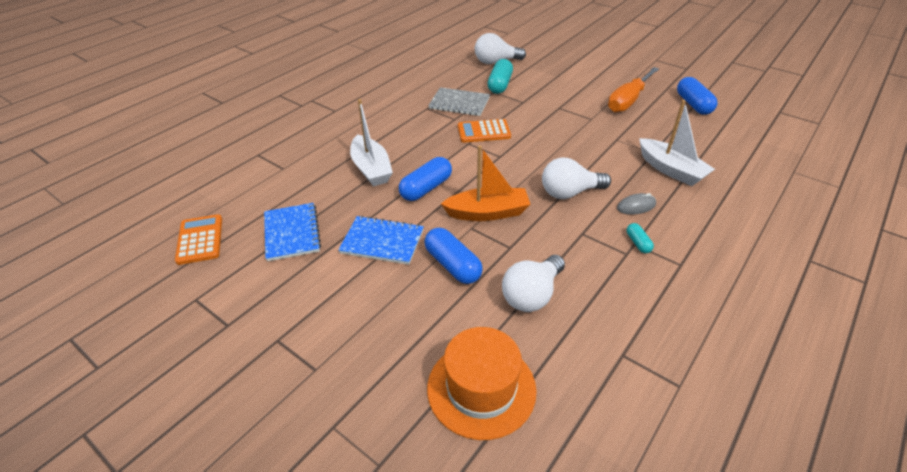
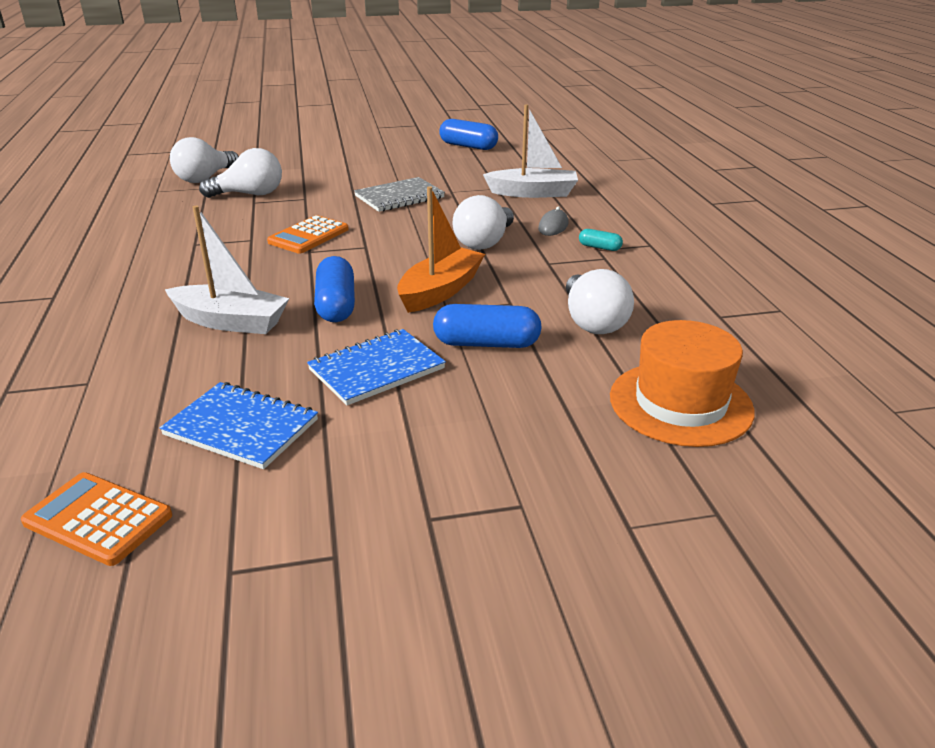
camera: 50 degrees left, 10 degrees down
(459, 103) = (230, 225): grey notebook -> grey notebook (399, 197)
(500, 85) = (250, 194): turquoise capsule -> white light bulb
(628, 101) = (409, 162): orange screwdriver -> none

